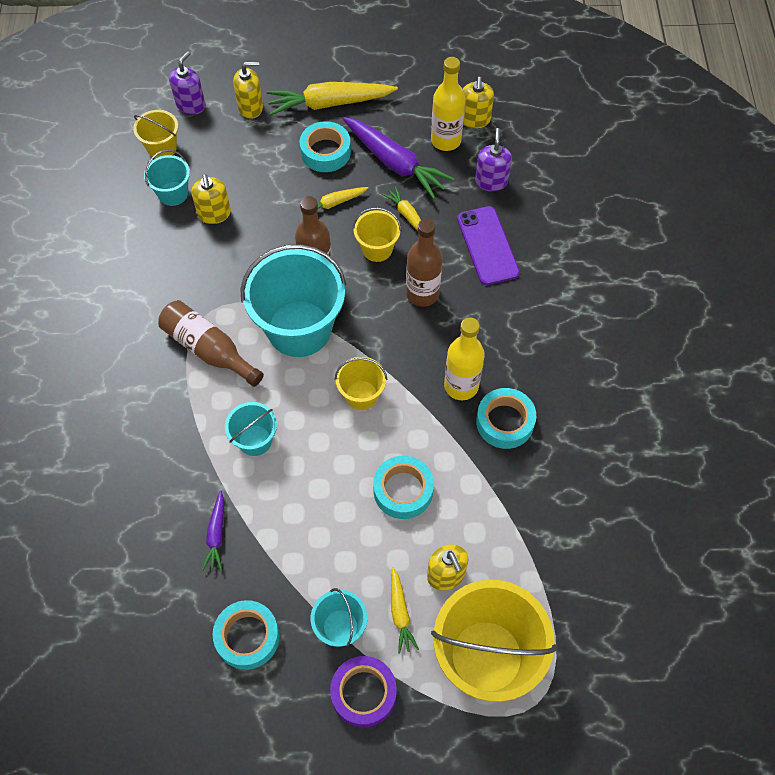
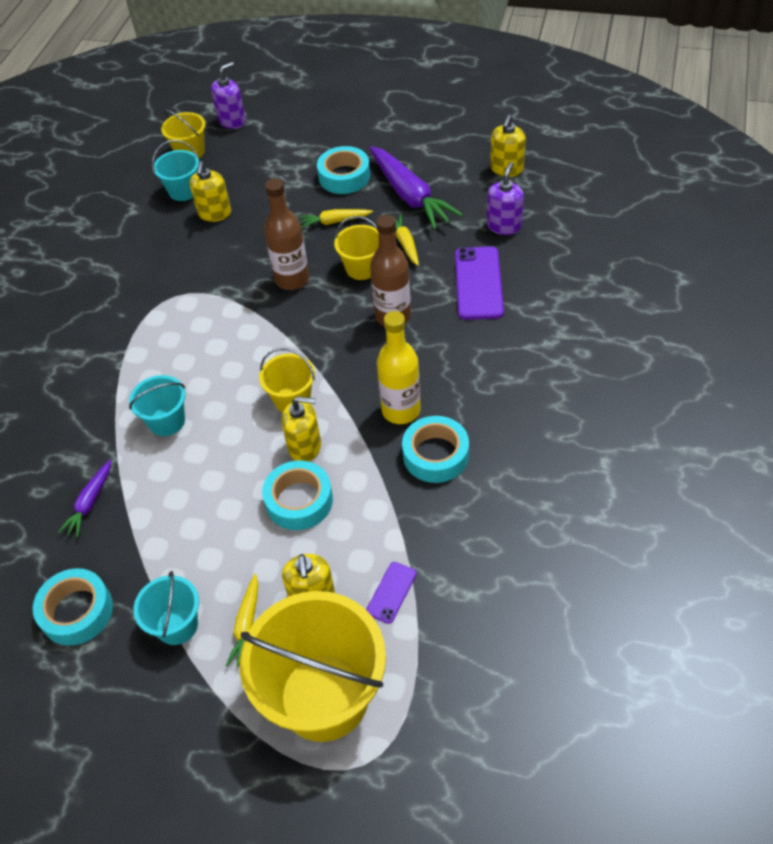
camera: 20 degrees right, 10 degrees down
(208, 349) = (158, 330): brown bottle -> none
(250, 107) = (287, 130): yellow soap dispenser -> yellow soap dispenser (305, 447)
(299, 328) = (254, 327): turquoise bucket -> none
(330, 103) = (365, 136): yellow carrot -> none
(363, 693) = (173, 701): purple tape -> none
(446, 140) = (469, 183): yellow bottle -> none
(509, 555) = (391, 592): none -> purple phone

